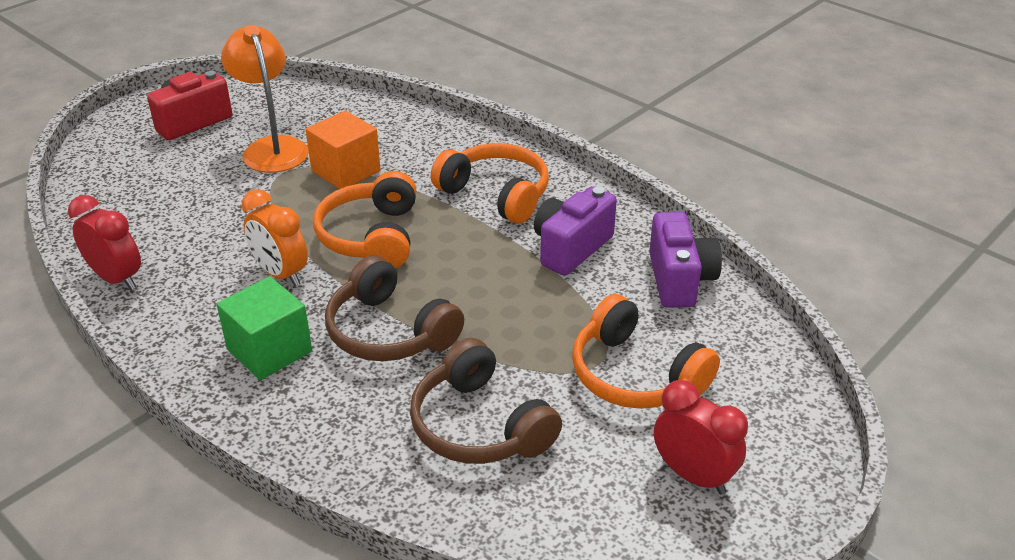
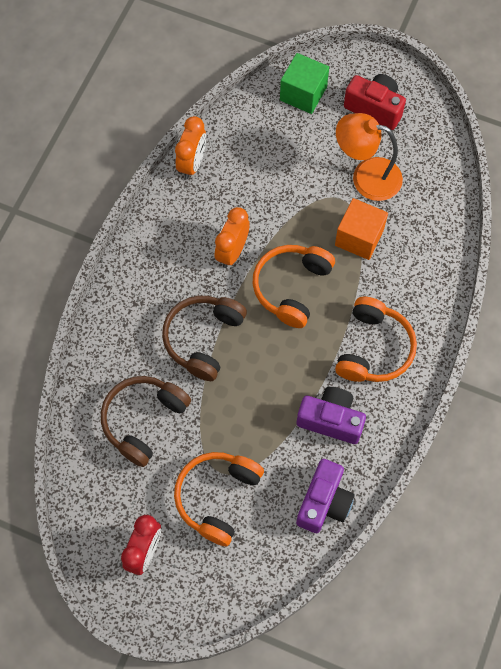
camera: 70 degrees right, 30 degrees up
(116, 279) = (192, 163): red clock -> orange clock
(269, 350) = (163, 280): green cube -> green cube (303, 93)
(272, 148) = (366, 176): orange lamp -> orange lamp turned 120 degrees counterclockwise
(371, 236) = (291, 287): orange headphones -> orange headphones turned 45 degrees counterclockwise
(679, 280) = (324, 502): purple camera -> purple camera turned 45 degrees counterclockwise

